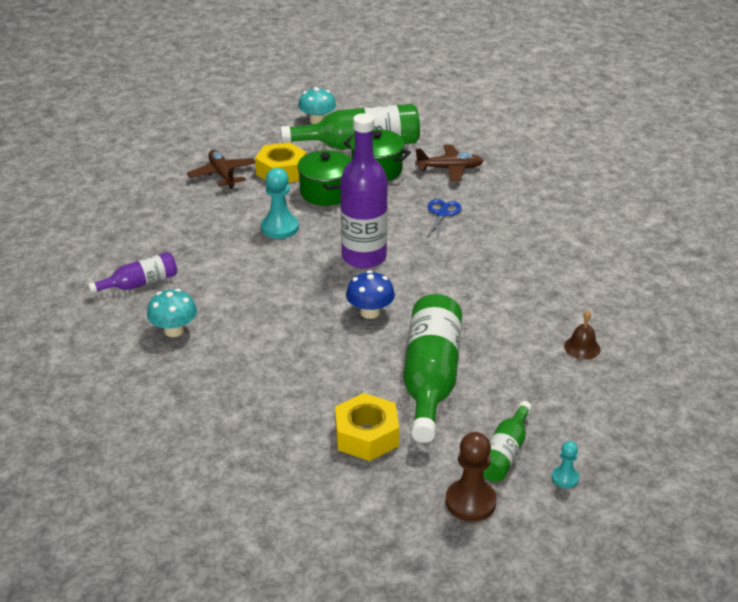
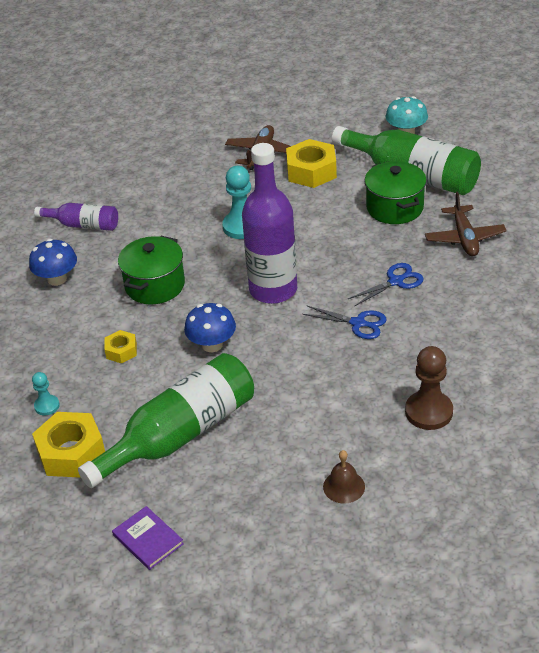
camera: 45 degrees right, 5 degrees up
(174, 330) = (57, 279): turquoise mushroom -> blue mushroom
(305, 351) = (121, 351): none -> yellow nut
(326, 192) = (322, 210): green pot -> green pot (155, 285)
(449, 169) = (464, 238): brown plane -> brown plane turned 45 degrees clockwise
(453, 250) = (358, 323): none -> blue scissors
(470, 502) = (69, 562): brown pawn -> brown pawn (429, 412)
(504, 453) = (148, 539): green bottle -> purple book
(565, 478) = (164, 595): turquoise pawn -> turquoise pawn (47, 406)

